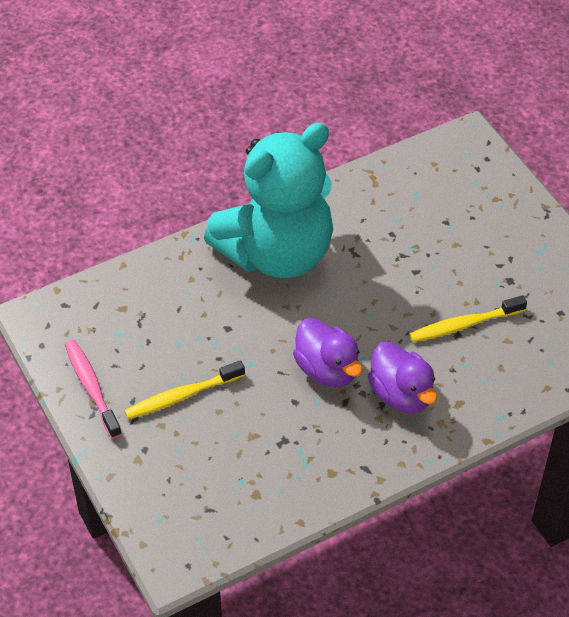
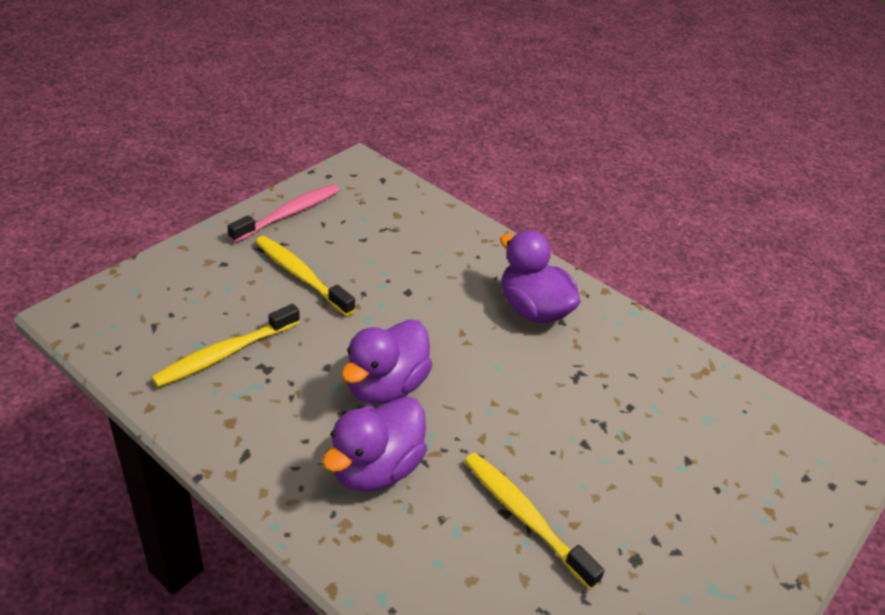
camera: 65 degrees right, 10 degrees down
(259, 465) = (225, 354): none -> yellow toothbrush
(277, 253) = (533, 309): turquoise teddy bear -> purple duck

